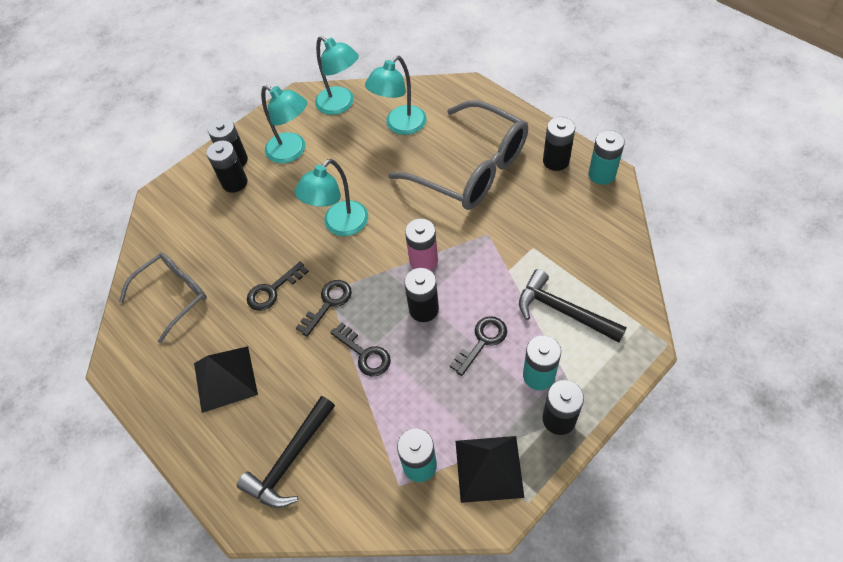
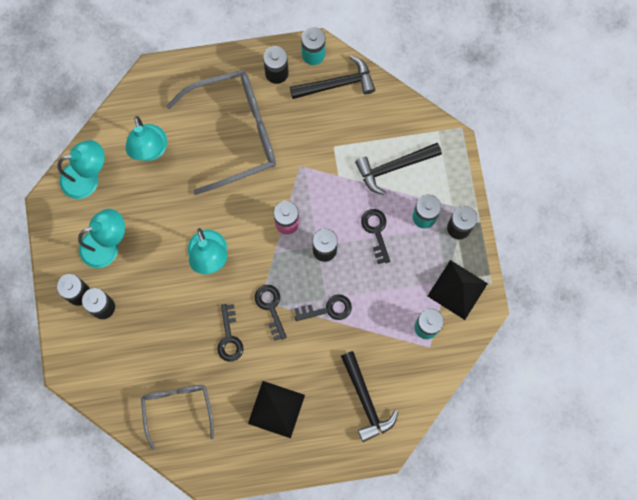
camera: 60 degrees left, 20 degrees up
(594, 210) = (337, 84): none -> black hammer

